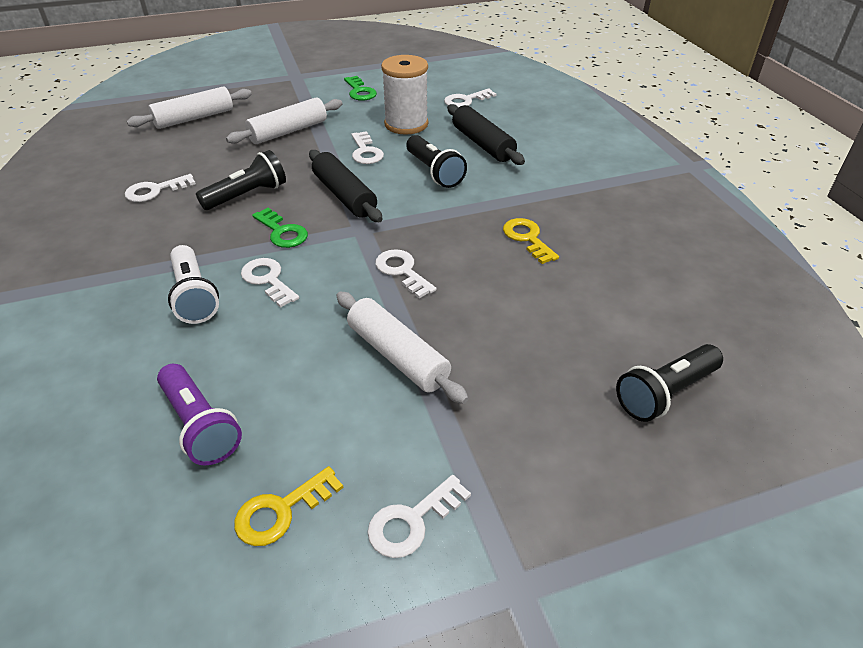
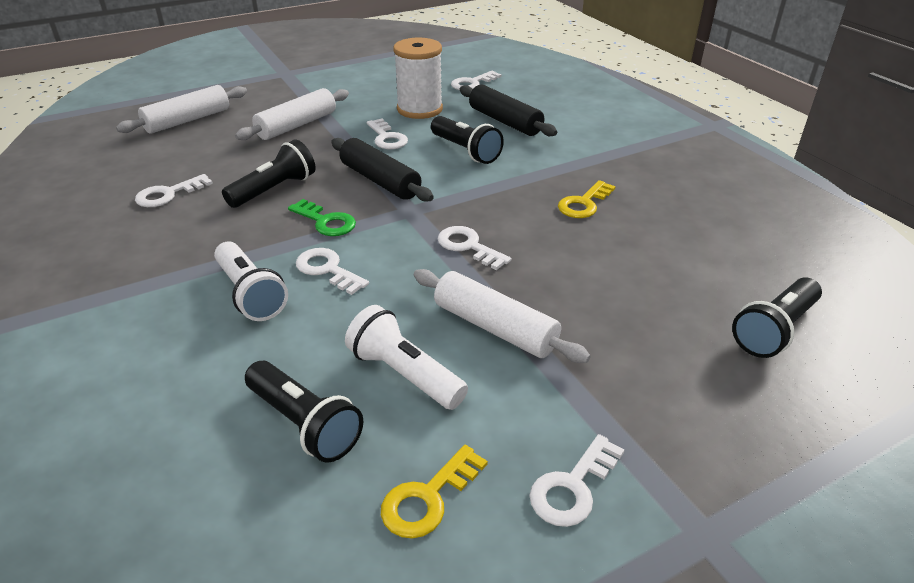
camera: 10 degrees left, 5 degrees down
(200, 425) = (304, 424): purple flashlight -> black flashlight
(301, 390) = (404, 374): none -> white flashlight
(360, 91) = (359, 82): green key -> none
(527, 238) = (584, 203): yellow key -> yellow key turned 105 degrees counterclockwise

